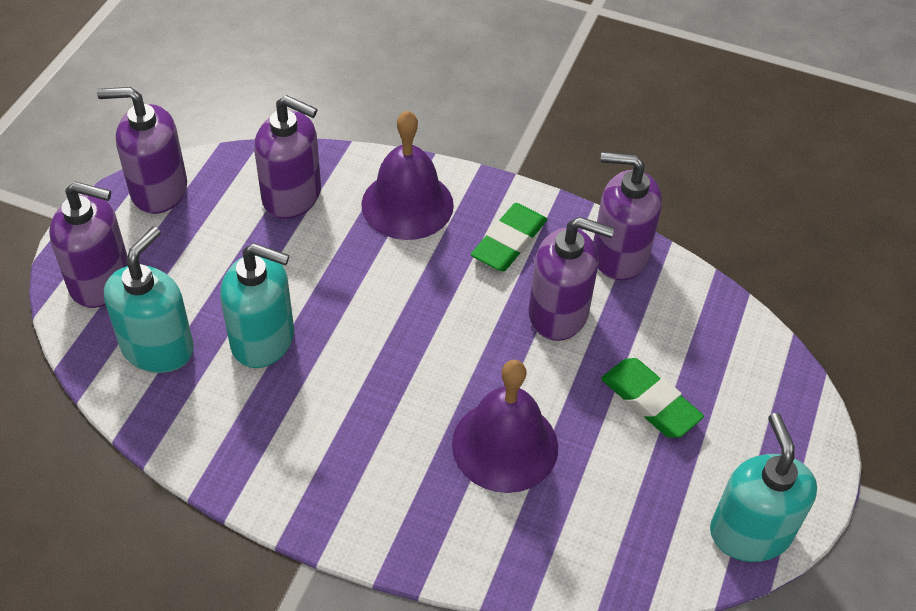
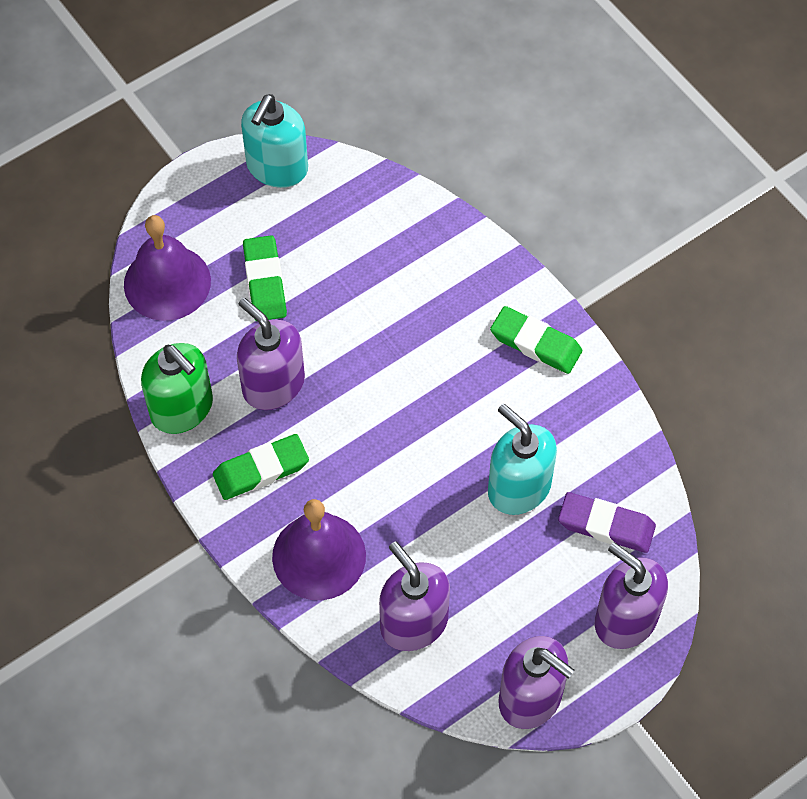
camera: 145 degrees left, 10 degrees up
(158, 348) = (606, 525): turquoise soap dispenser -> purple eraser
(329, 487) = (535, 343): none -> green eraser
(505, 445) = (393, 307): purple bell -> purple bell (167, 282)
(619, 255) = (182, 408): purple soap dispenser -> green soap dispenser

